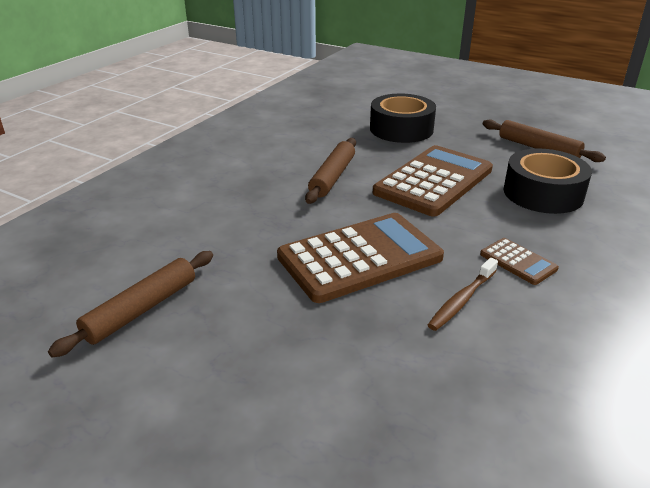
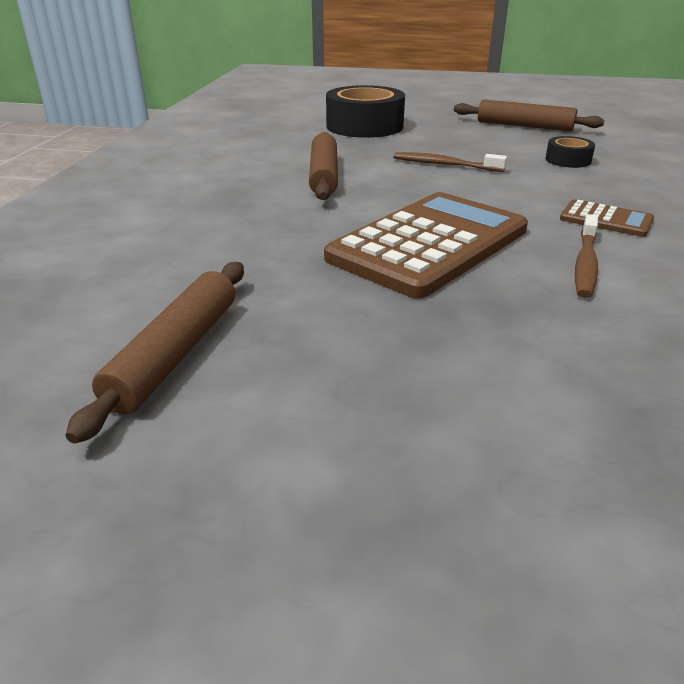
camera: 20 degrees left, 0 degrees up
(433, 181) = (444, 165): brown calculator -> brown toothbrush
(543, 193) = (568, 160): black tape -> black tape, size x0.49

